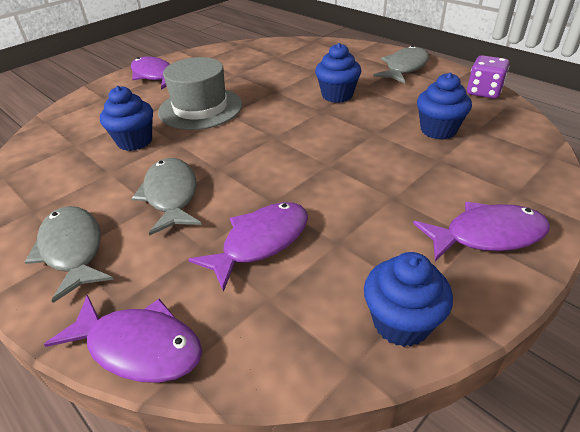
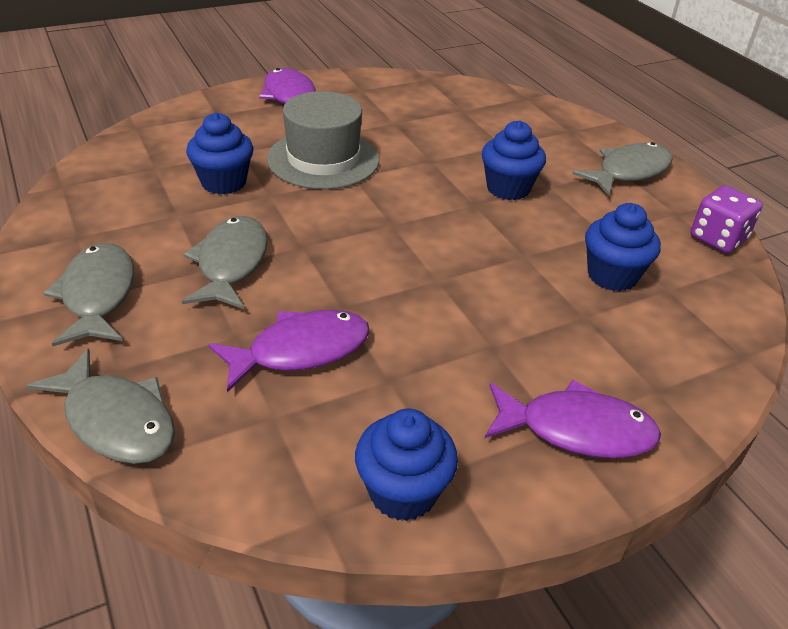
camera: 15 degrees right, 0 degrees up
(139, 346) = (116, 420): purple fish -> grey fish

